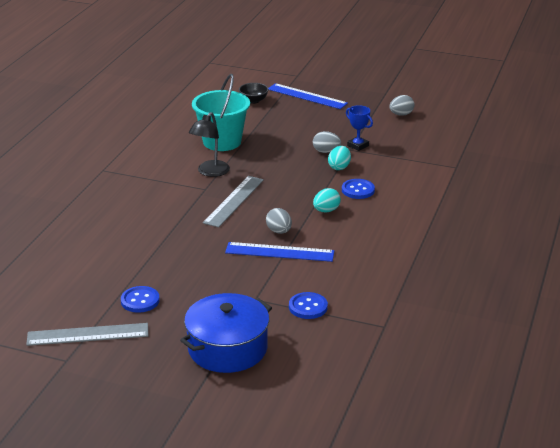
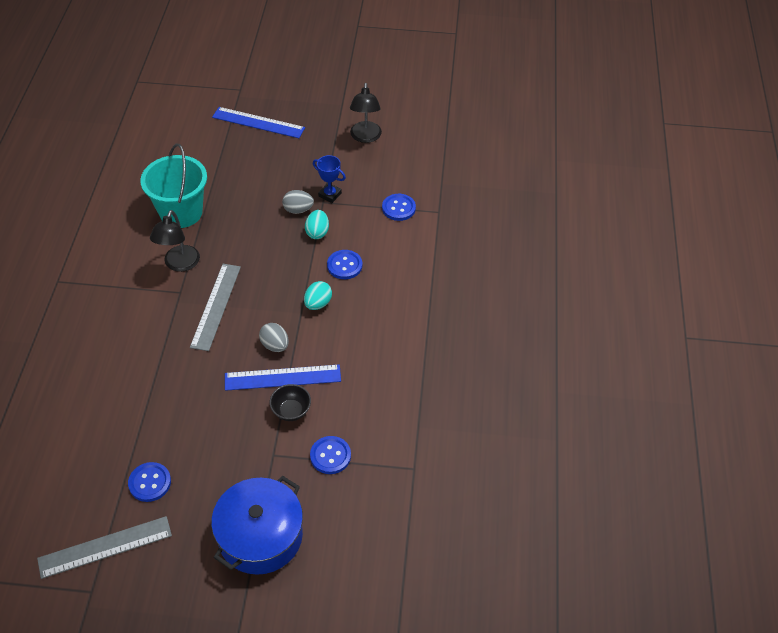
camera: 15 degrees left, 20 degrees up
(253, 101) = (201, 139): black bowl -> black bowl (291, 411)
(401, 114) = (365, 137): grey egg -> black lamp
(419, 161) = (398, 208): none -> blue button

